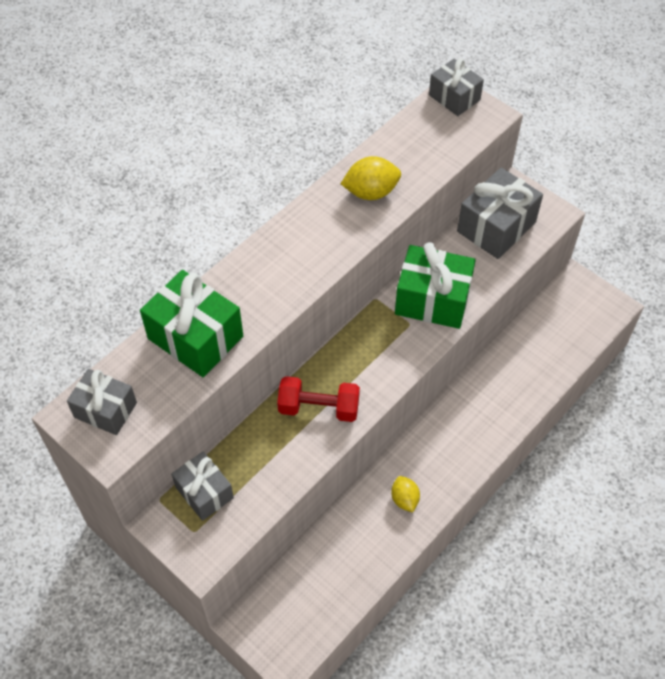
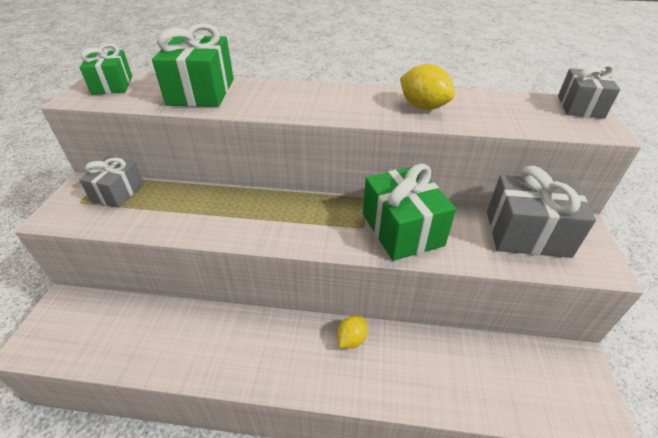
camera: 55 degrees right, 15 degrees down
(105, 410) = (112, 85): grey gift -> green gift
(319, 408) = (233, 214): red dumbbell -> none
(404, 499) = (228, 348): yellow lemon -> yellow lemon (351, 339)

